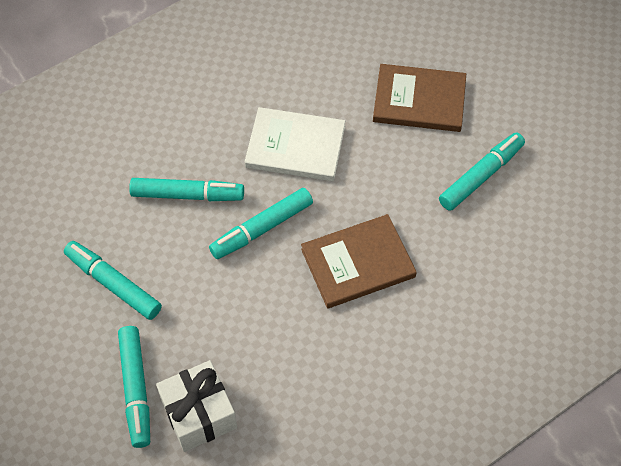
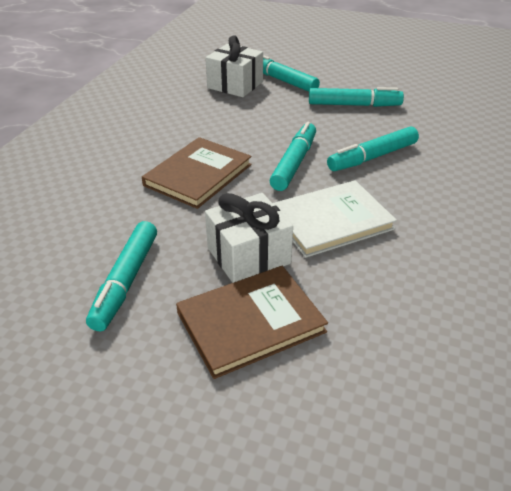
camera: 145 degrees right, 20 degrees down
(382, 150) = (248, 256): none -> white gift

